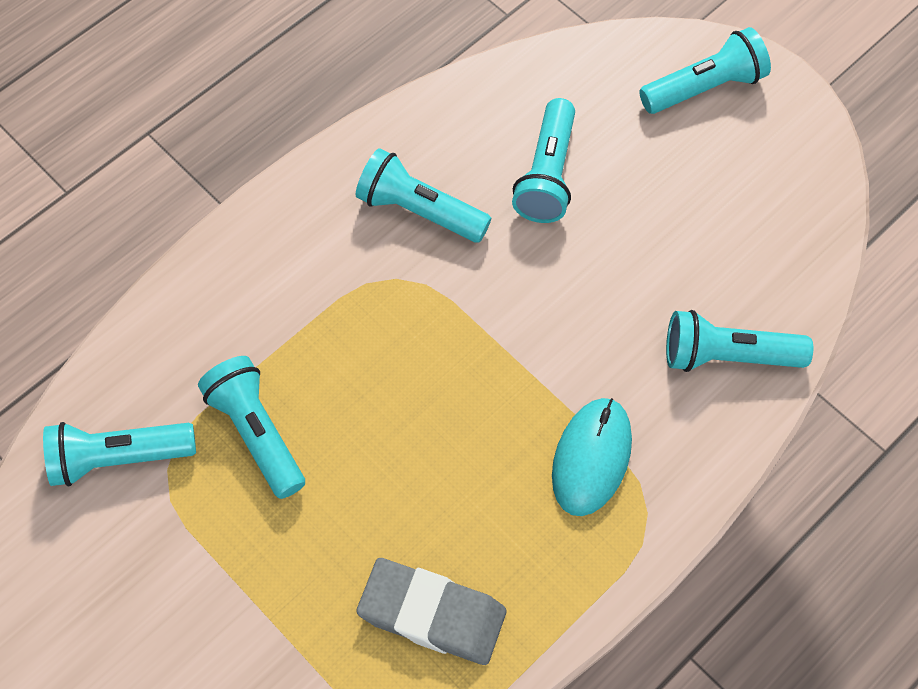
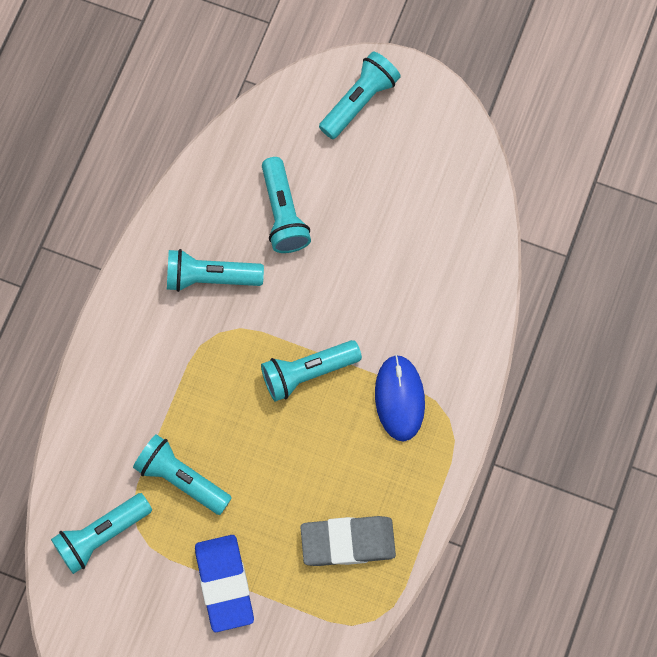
camera: 25 degrees left, 10 degrees up
(240, 593) = (224, 583): none -> blue eraser
(591, 458) = (399, 398): turquoise mouse -> blue mouse
(727, 356) = (454, 291): turquoise flashlight -> turquoise flashlight (307, 372)

